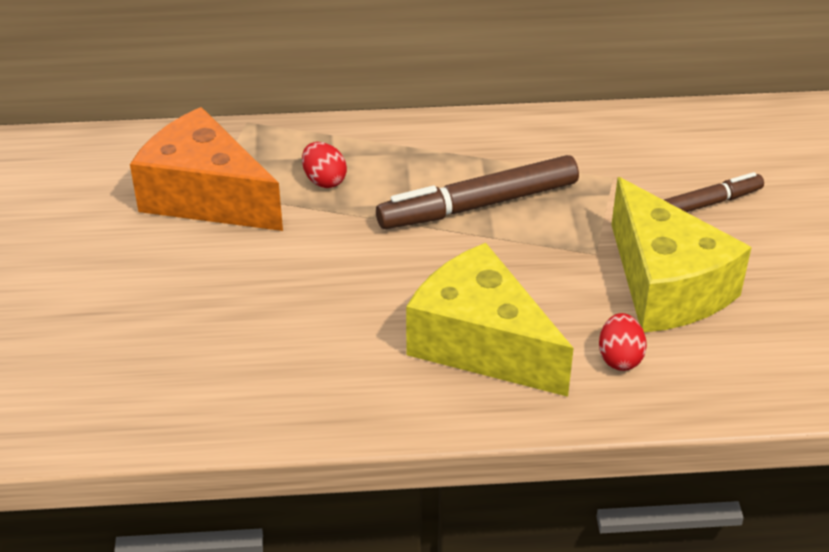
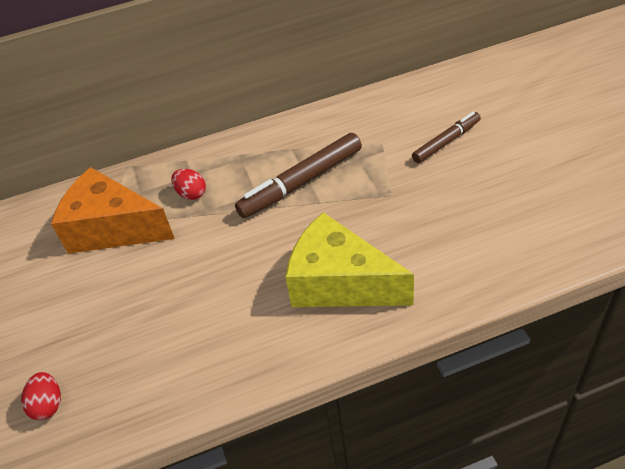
camera: 10 degrees left, 5 degrees up
(620, 358) = (436, 265): red egg -> red egg (48, 405)
(666, 285) = (446, 204): yellow cheese -> none

